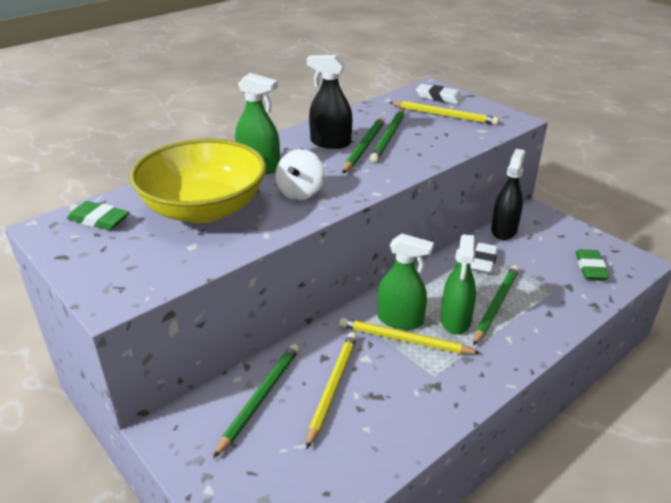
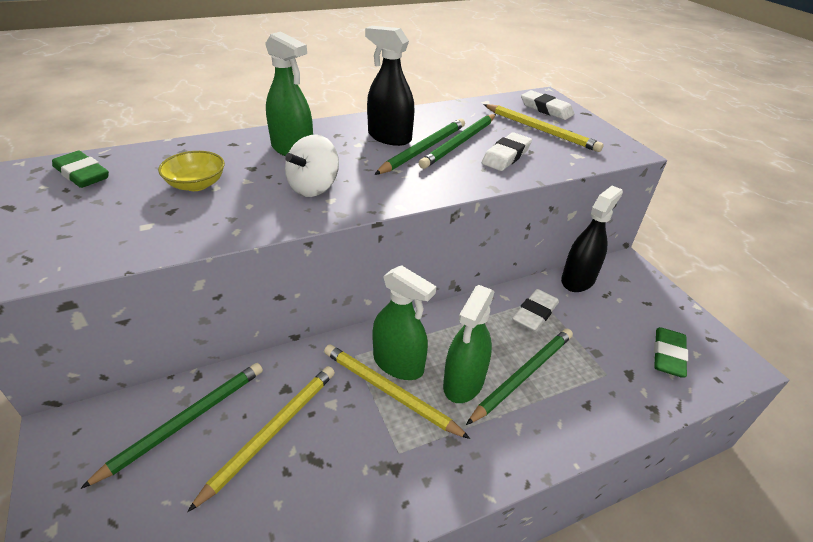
camera: 15 degrees right, 5 degrees up
(204, 209) = (196, 184): yellow bowl -> yellow bowl, size x0.41
(430, 140) = (506, 156): none -> white eraser

